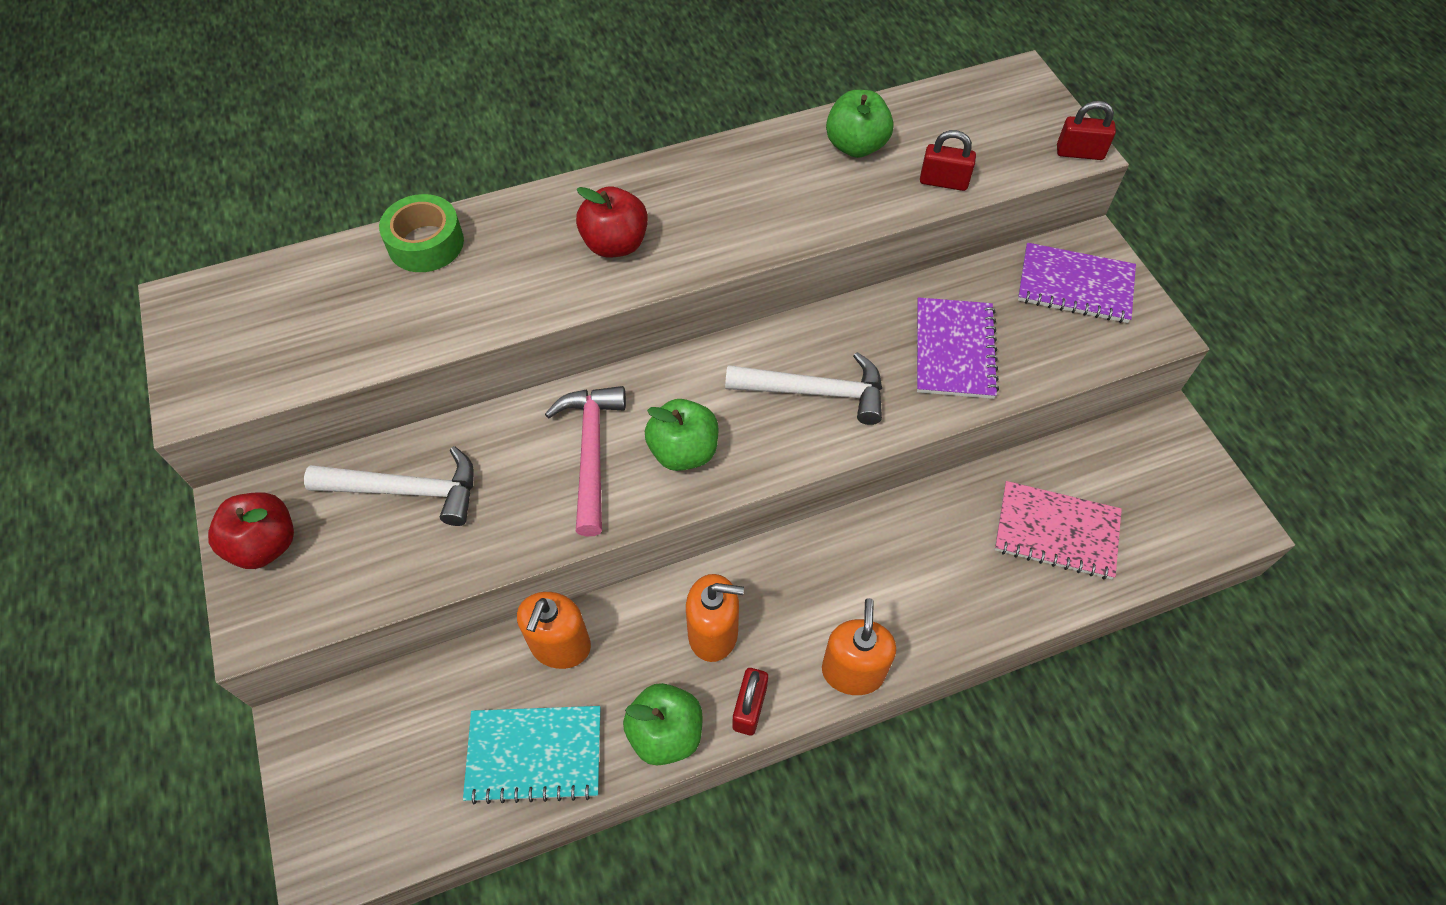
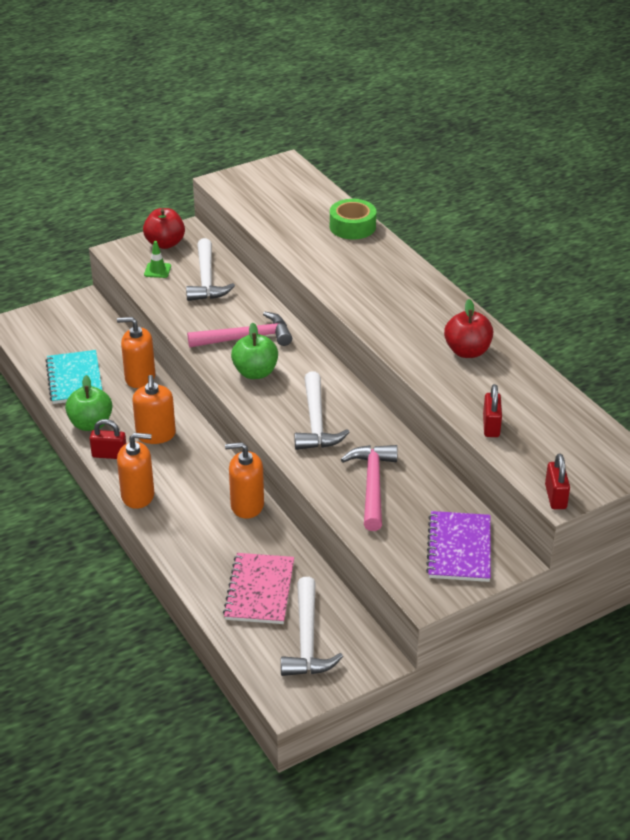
camera: 80 degrees right, 20 degrees down
(348, 564) = (157, 270): none -> green traffic cone
(615, 244) = (376, 292): red apple -> red apple (467, 351)
(856, 146) = (511, 382): green apple -> none
(890, 526) = (247, 505): none -> orange soap dispenser
(954, 350) = (372, 485): purple notebook -> pink hammer
(1142, 490) = (307, 640): none -> white hammer

